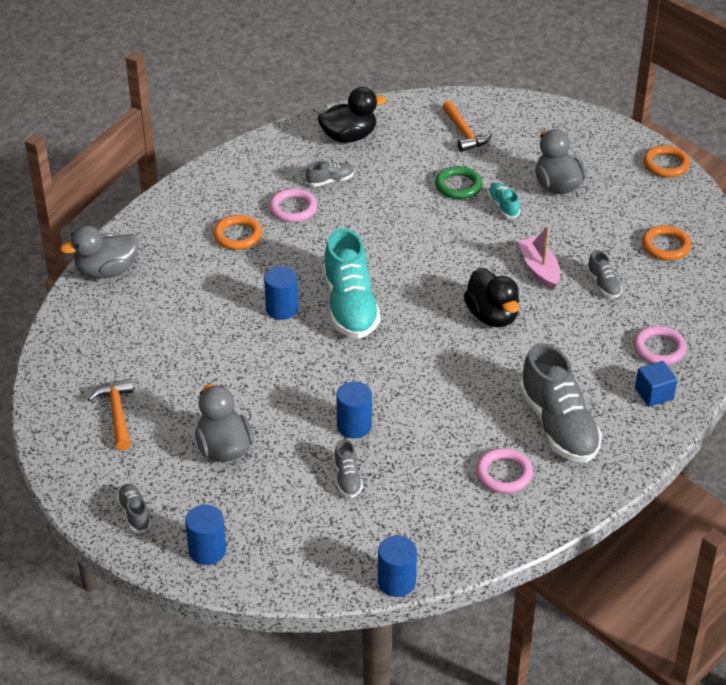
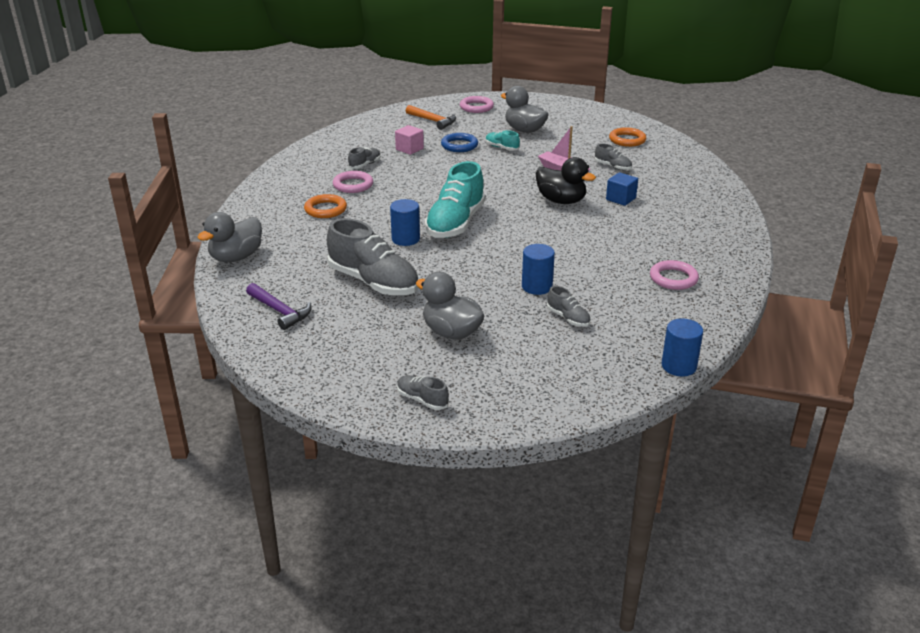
camera: 30 degrees left, 10 degrees down
(95, 357) = (280, 311): none -> purple hammer
(117, 414) = (337, 340): orange hammer -> none
(207, 551) = (511, 402): blue cylinder -> none
(349, 137) = (353, 141): black duck -> none
(350, 306) = (455, 223): turquoise shoe -> turquoise shoe turned 60 degrees clockwise
(398, 172) = (409, 149): none -> pink cube
(458, 186) = (459, 145): green ring -> blue ring
(558, 425) = (675, 242): grey shoe -> grey shoe (373, 282)
(654, 394) = (712, 208): blue cube -> blue cube (620, 199)
(659, 349) = (686, 186): pink ring -> pink ring (476, 107)
(666, 165) = (579, 106): orange ring -> none

